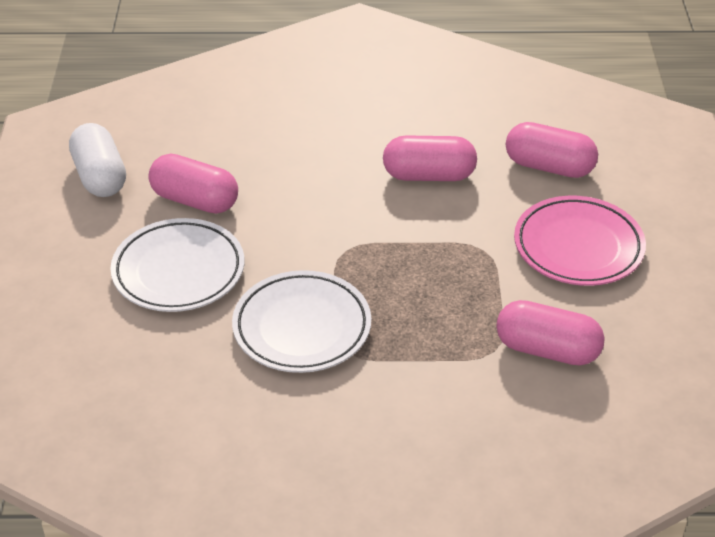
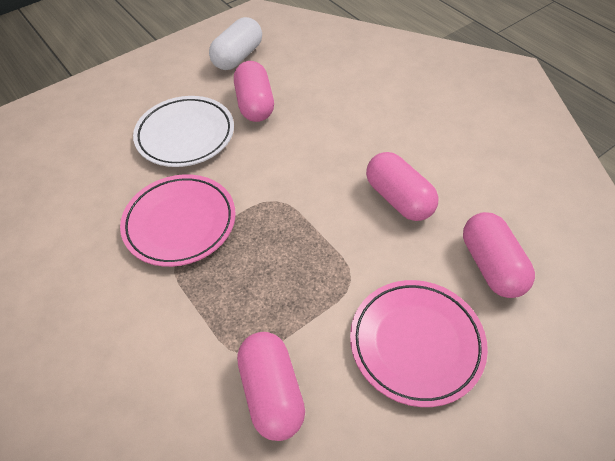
camera: 55 degrees right, 10 degrees up
(302, 327) = (180, 223): white plate -> pink plate

